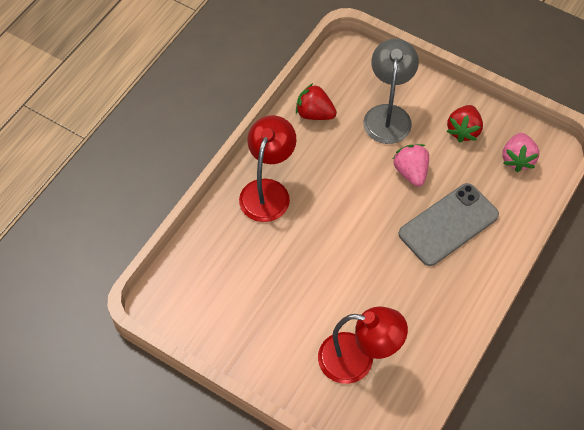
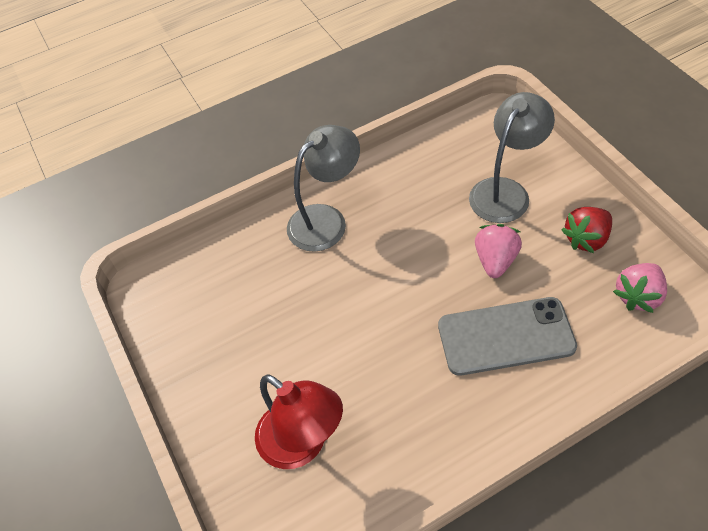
camera: 35 degrees right, 5 degrees down
(268, 191) = (326, 220): red lamp -> grey lamp
(314, 113) = (425, 162): red strawberry -> none

